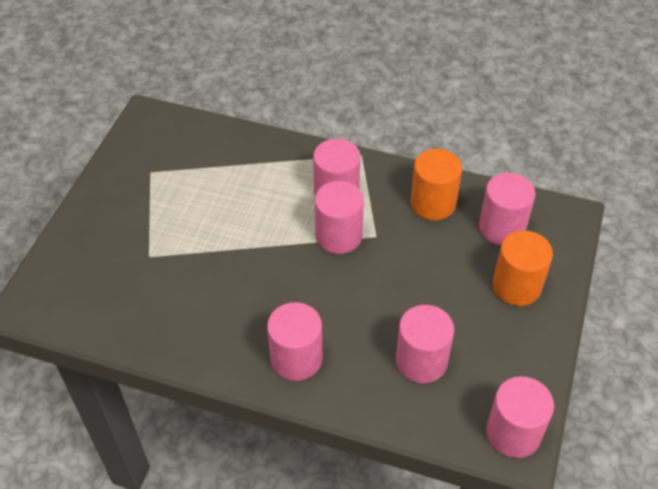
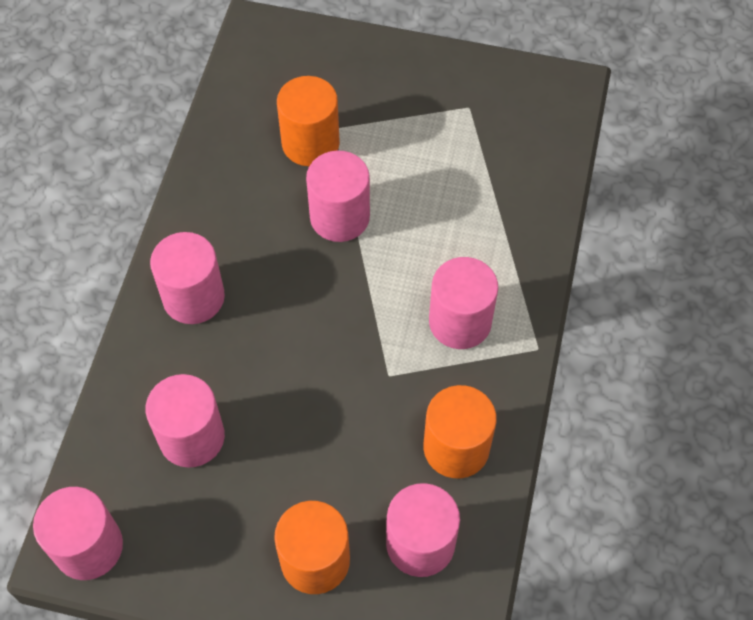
camera: 85 degrees right, 10 degrees up
(160, 272) = (310, 143): none -> orange cylinder
(338, 236) = (384, 329): pink cylinder -> pink cylinder (339, 217)

